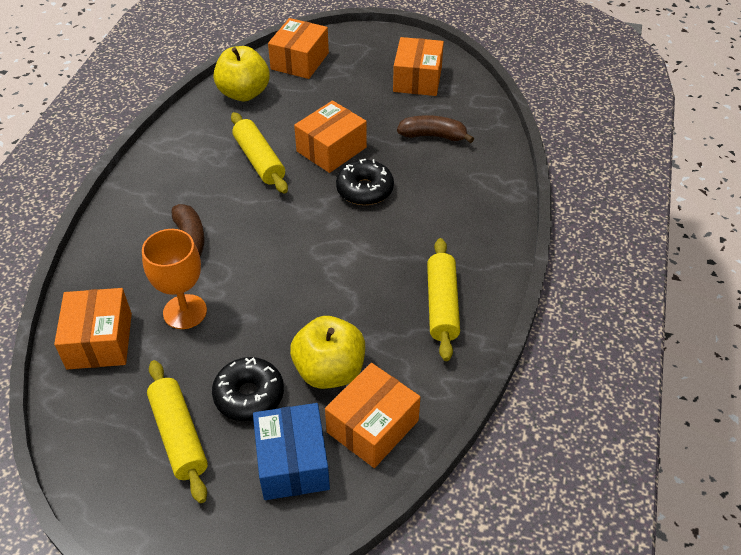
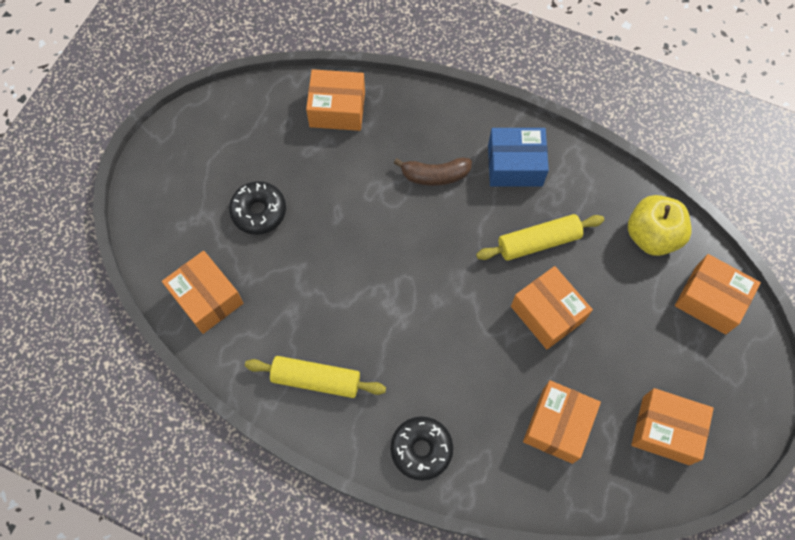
camera: 100 degrees right, 20 degrees up
(179, 435) = (236, 162): yellow rolling pin -> none
(185, 312) = (354, 169): orange goblet -> none
(292, 462) = (192, 236): blue box -> blue box (515, 165)
(329, 371) = (267, 273): yellow apple -> none
(365, 190) = (480, 337): black donut -> black donut (421, 449)
(433, 136) = (557, 425): brown banana -> orange box

